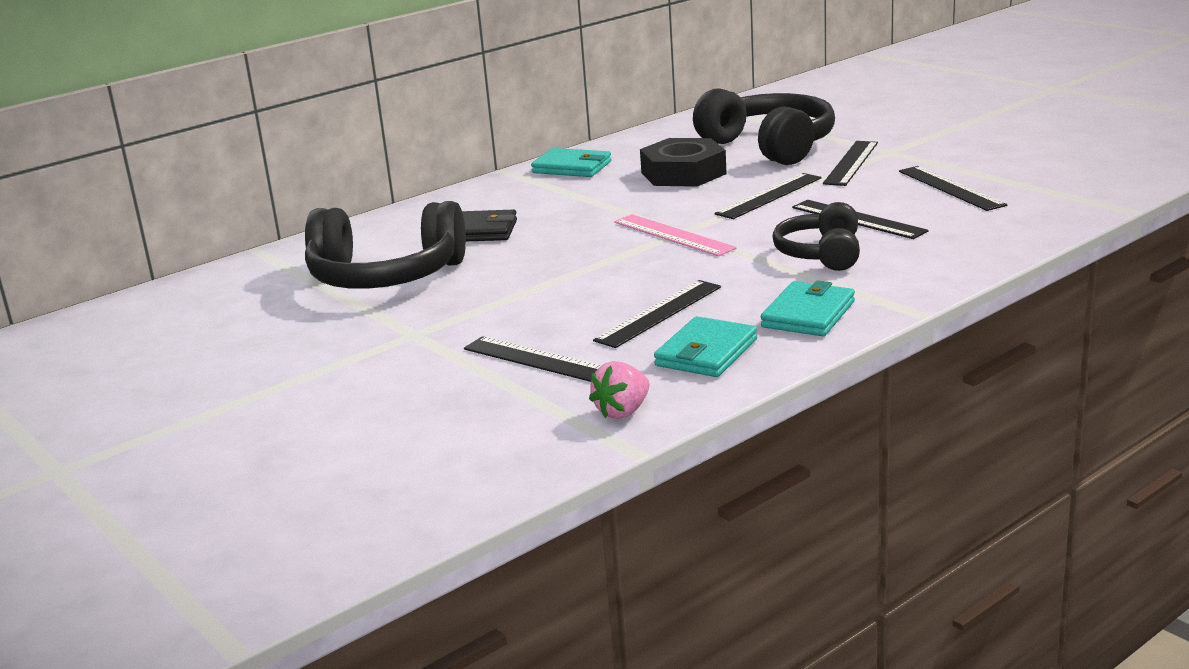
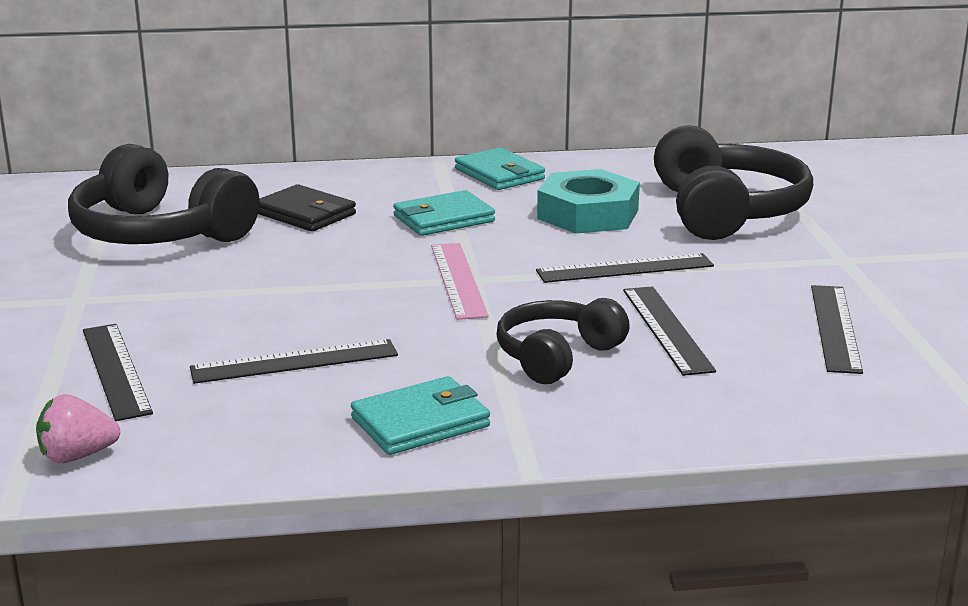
camera: 30 degrees right, 0 degrees up
(683, 173) = (588, 214): black nut -> turquoise nut
(706, 353) = (255, 424): turquoise wallet -> turquoise wallet (443, 219)
(851, 163) = (777, 259): black ruler -> none

